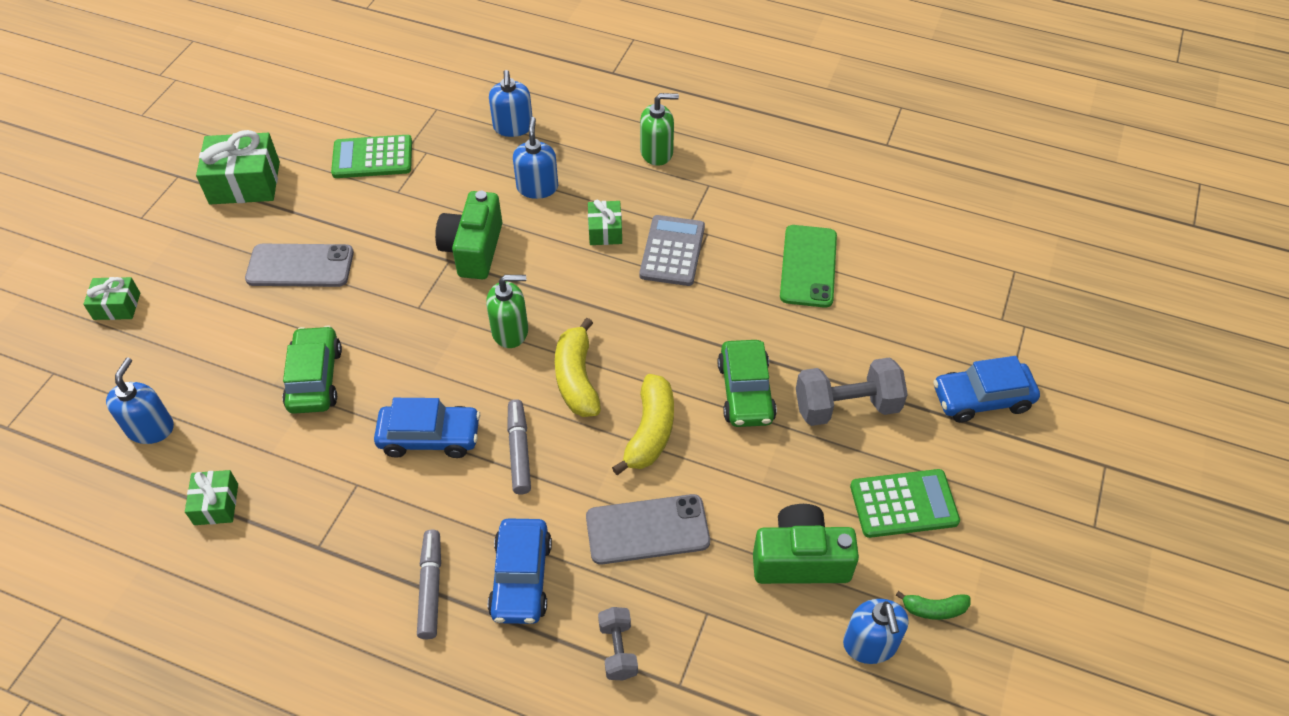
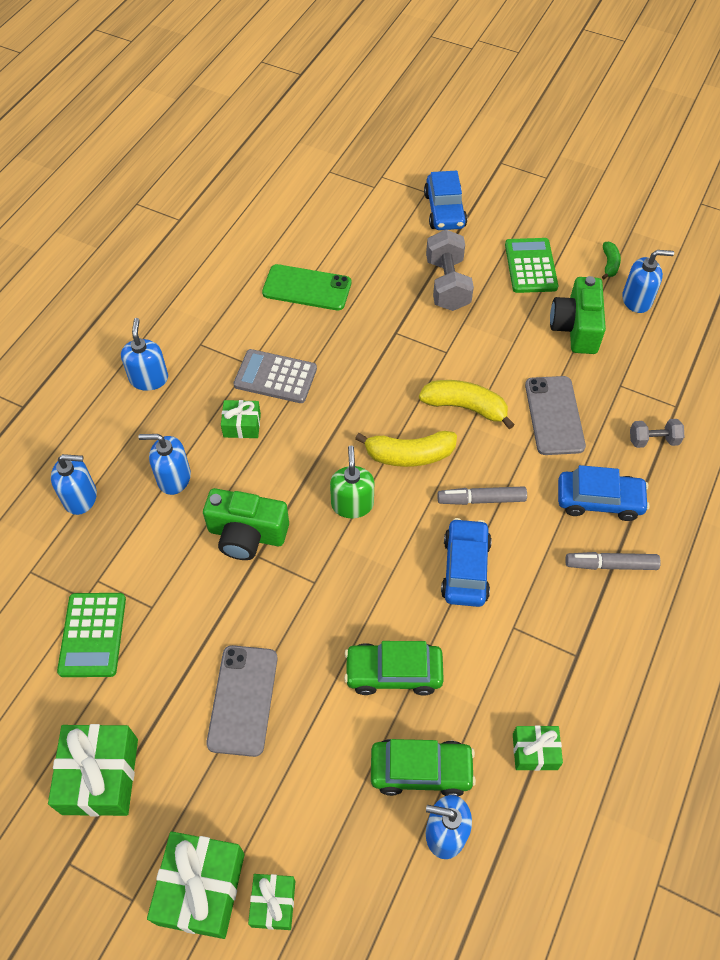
camera: 85 degrees left, 5 degrees up
(140, 258) = (201, 888): none -> green gift
(657, 152) = (149, 378): green soap dispenser -> blue soap dispenser
(745, 392) = (430, 342): green car -> green car (421, 770)

